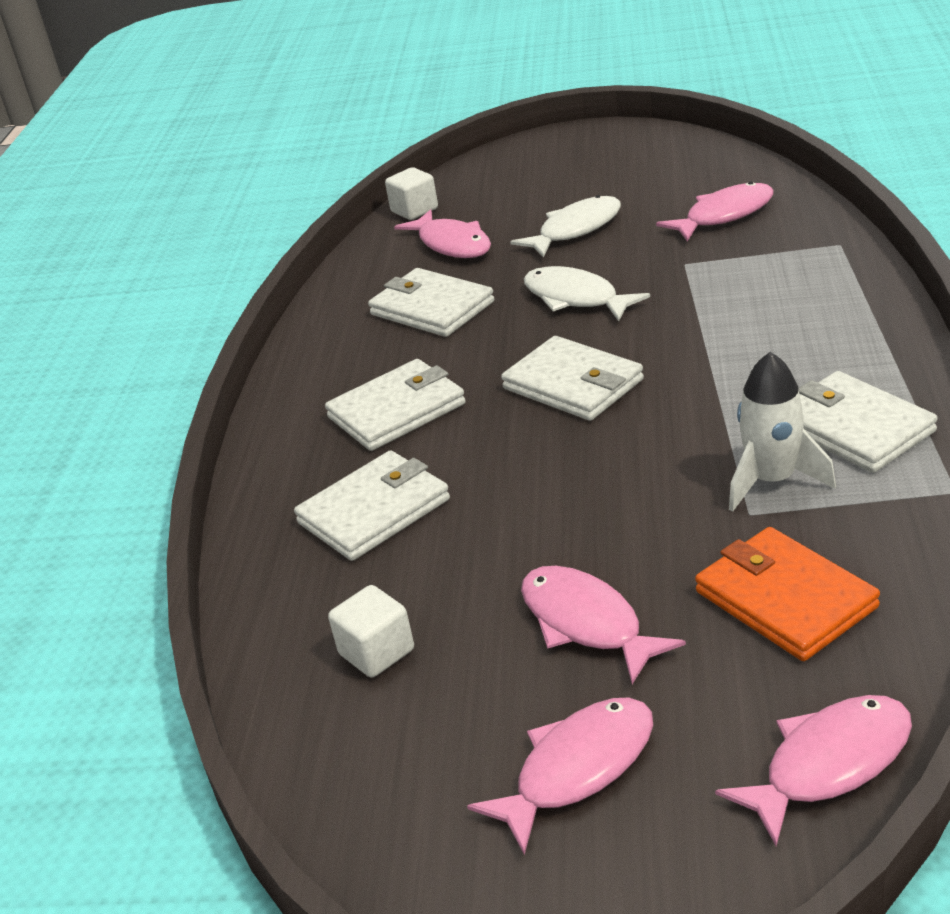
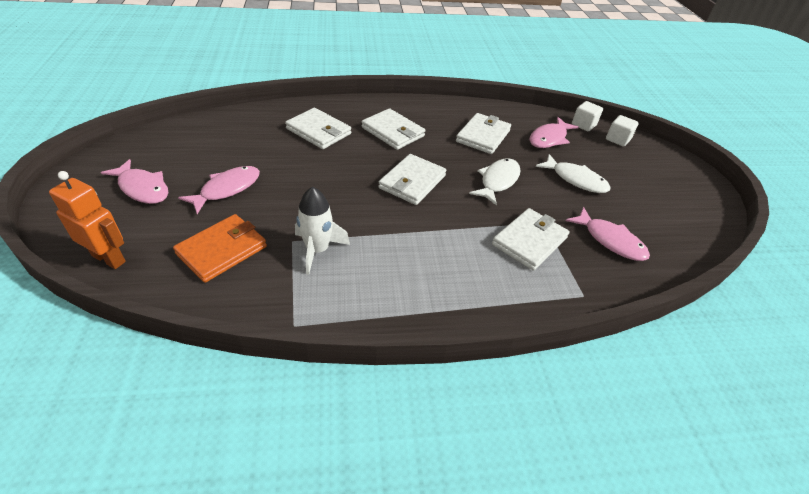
camera: 70 degrees right, 10 degrees up
(377, 652) = (229, 138): white cube -> white cube (617, 139)
(829, 764) = (109, 258): pink fish -> orange robot
(854, 428) = (362, 286): white wallet -> white wallet (529, 241)

